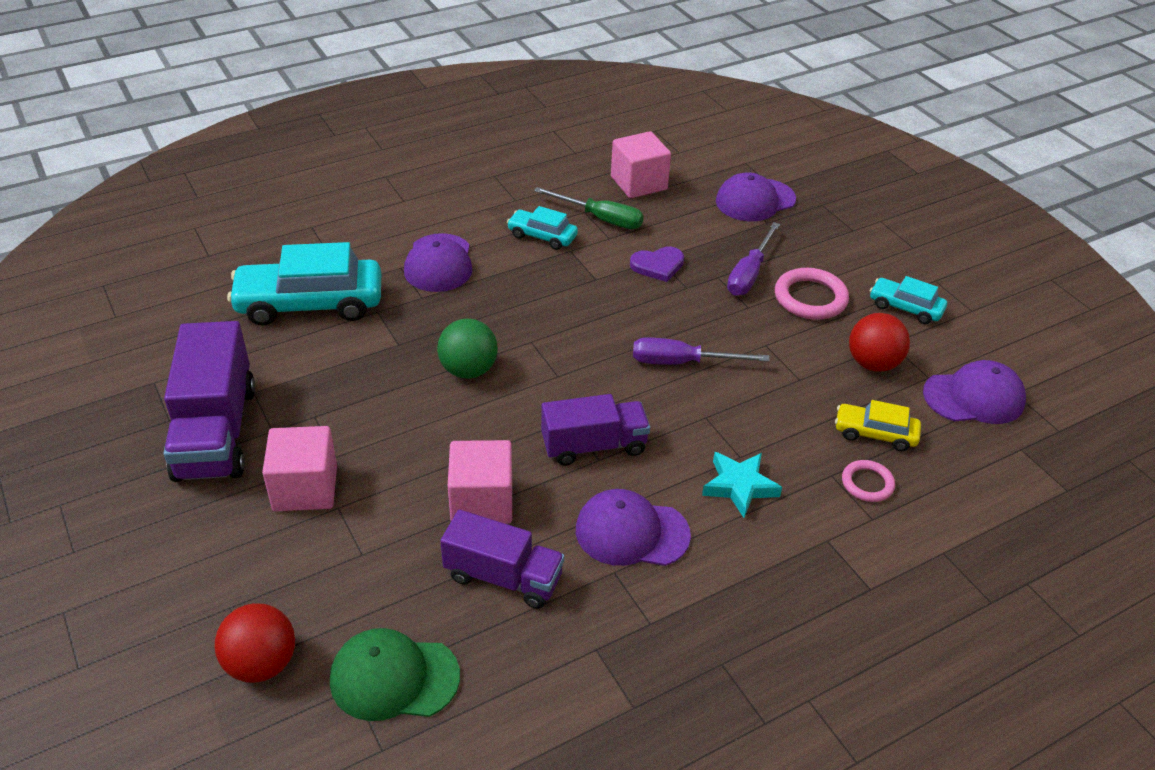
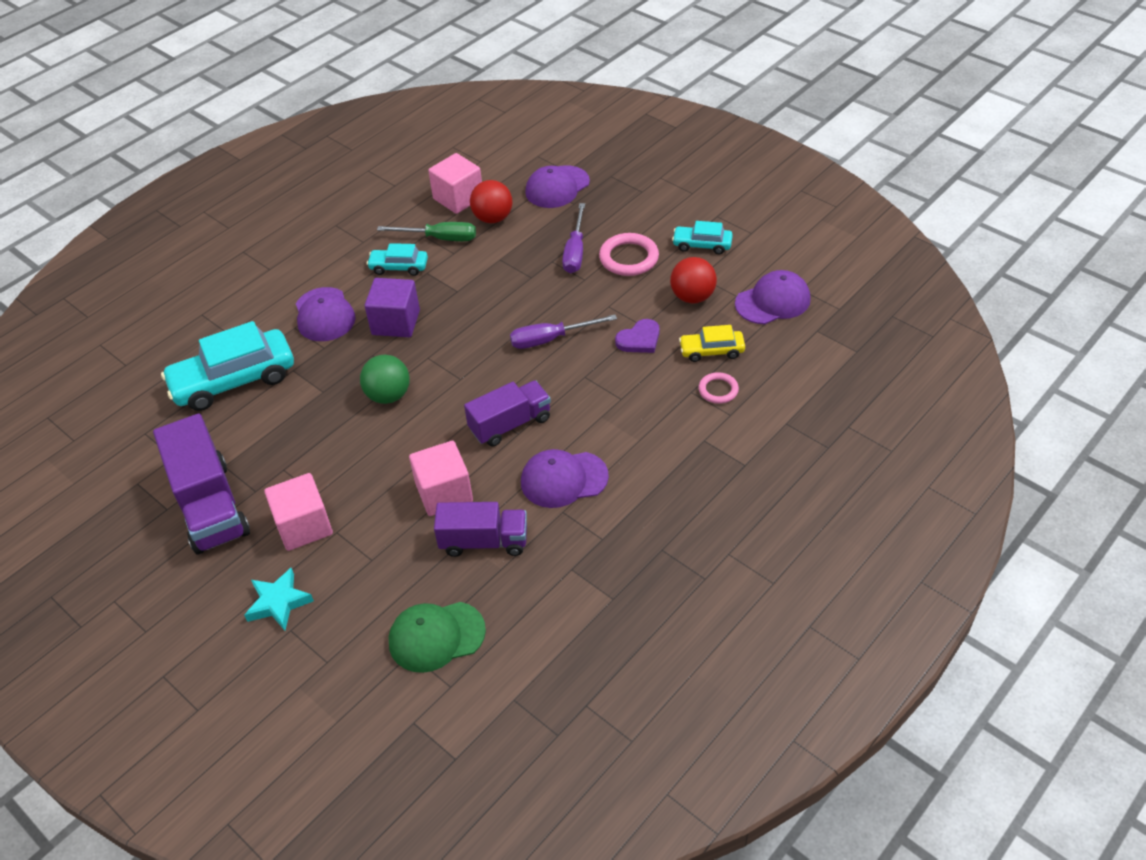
camera: 15 degrees left, 5 degrees up
(261, 663) = (334, 660): red ball -> red ball (493, 218)
(512, 293) = (396, 322): none -> purple cube
(658, 266) = (501, 265): purple heart -> purple heart (639, 339)
(739, 486) = (628, 421): turquoise star -> turquoise star (279, 602)

